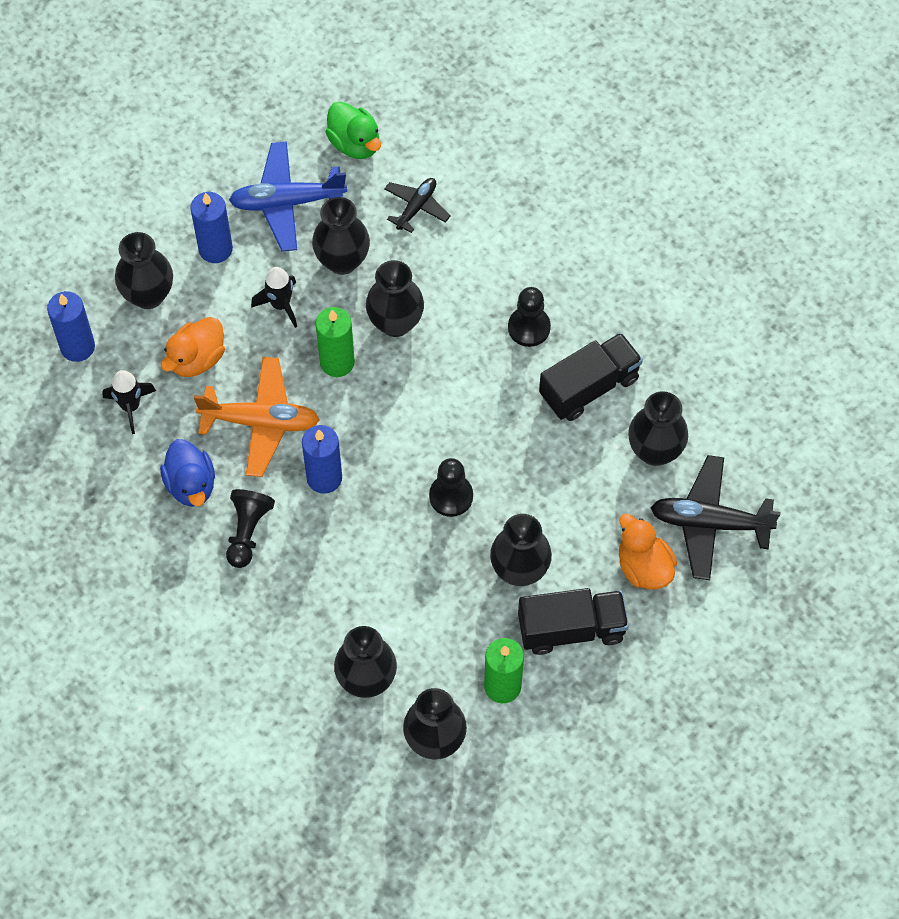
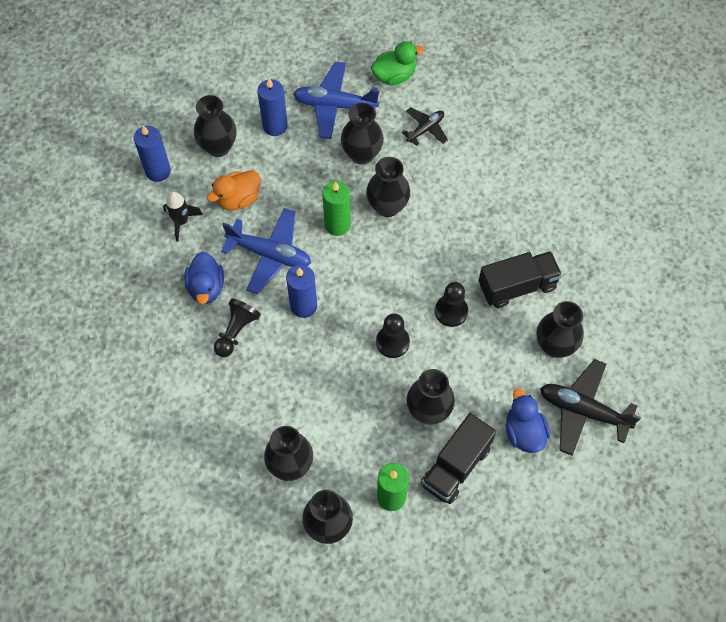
camera: 15 degrees right, 0 degrees up
(261, 422) = (270, 254): orange plane -> blue plane
(280, 305) = (309, 175): black rocket -> none
(355, 143) = (394, 76): green duck -> green duck turned 90 degrees counterclockwise
(529, 327) = (484, 233): black pawn -> black pawn (451, 311)
(571, 629) = (456, 466): black truck -> black truck turned 120 degrees clockwise
(644, 567) = (524, 432): orange duck -> blue duck

